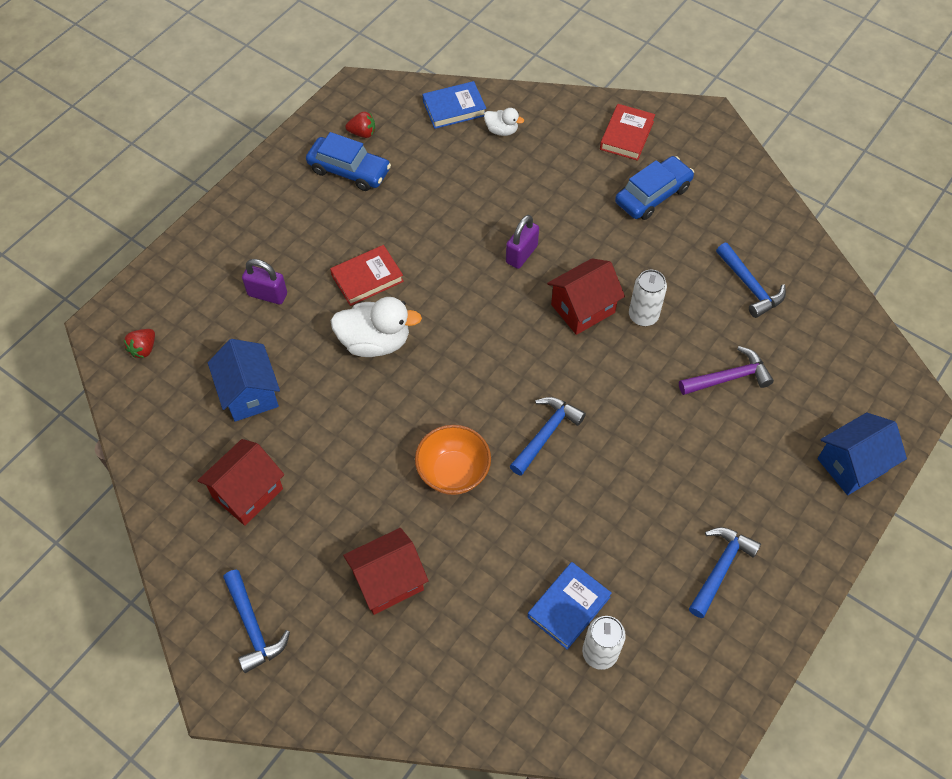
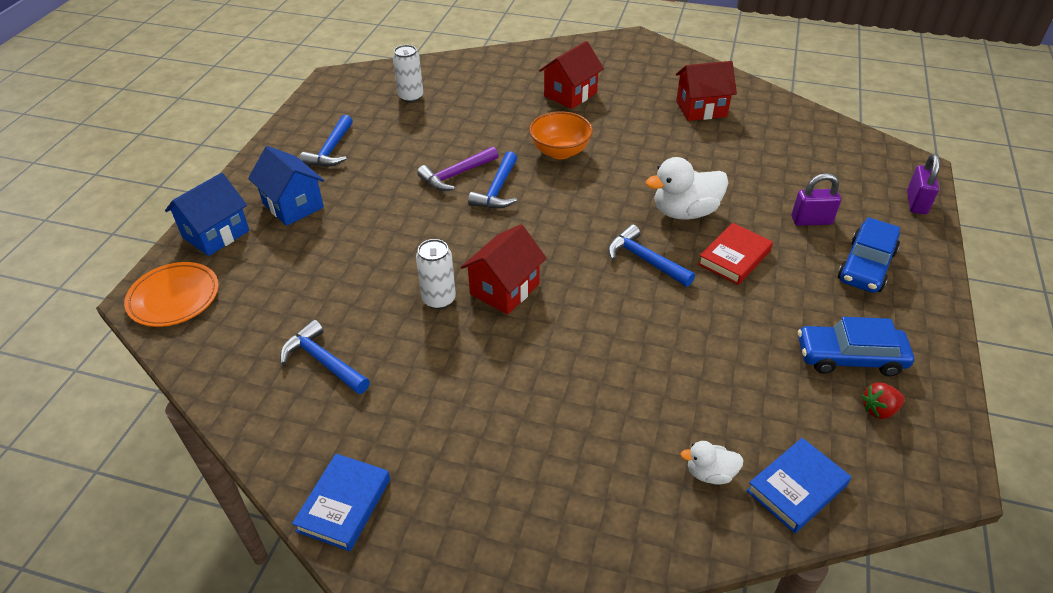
camera: 160 degrees right, 15 degrees down
(144, 349) = (867, 160): red strawberry -> none
(247, 493) = (701, 109): red house -> red house turned 60 degrees clockwise
(249, 393) = (755, 156): blue house -> blue house (293, 205)
(253, 627) = (640, 61): blue hammer -> blue hammer (645, 260)
(521, 254) = (594, 323): purple padlock -> purple padlock (916, 203)
(568, 607) = (439, 110): blue book -> blue book (344, 505)
(626, 135) = (532, 525): red book -> none
(653, 195) = (467, 440): blue car -> blue car (866, 266)
(728, 378) = (339, 269): purple hammer -> purple hammer (456, 175)
(884, 392) = (174, 298): none -> orange plate

